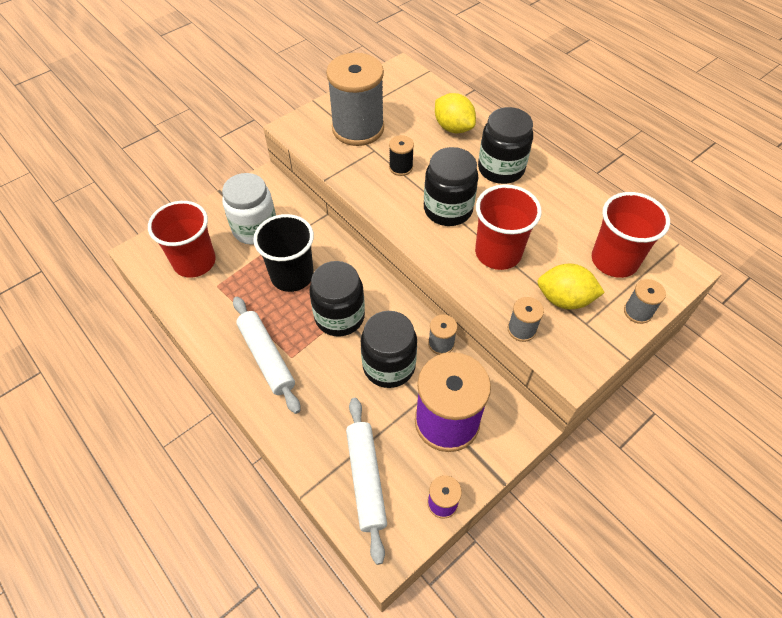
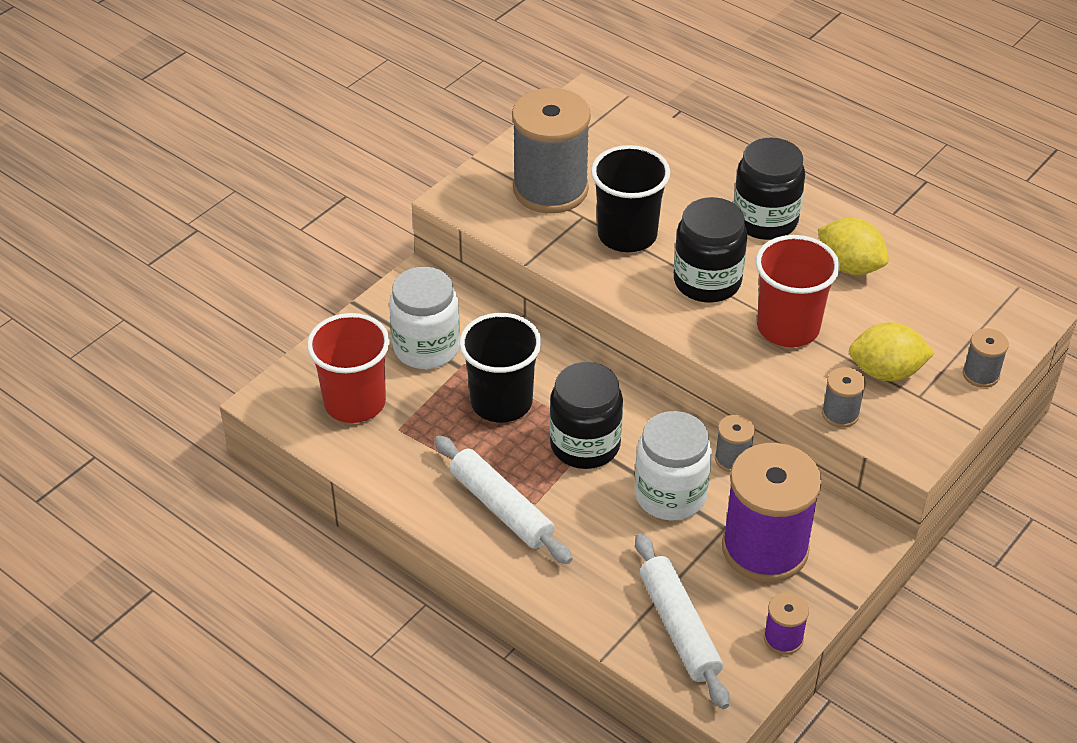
camera: 10 degrees left, 10 degrees down
(389, 366) = (670, 495): black jar -> white jar
(401, 167) = (627, 235): black spool -> black cup
(453, 128) = (685, 173): yellow lemon -> yellow lemon (849, 266)
(614, 260) = (940, 317): red cup -> none

